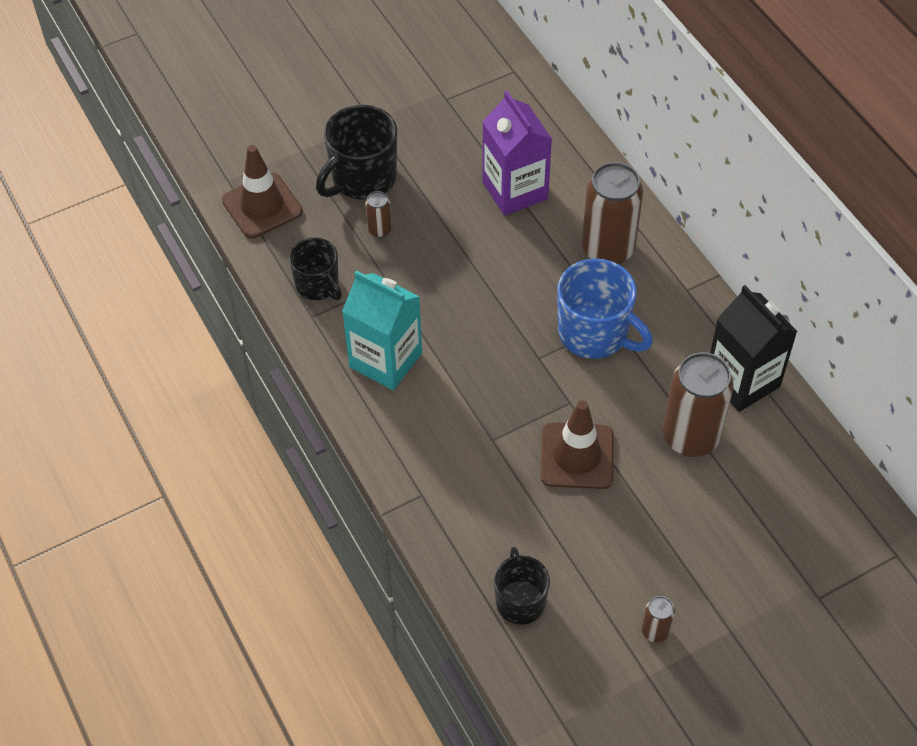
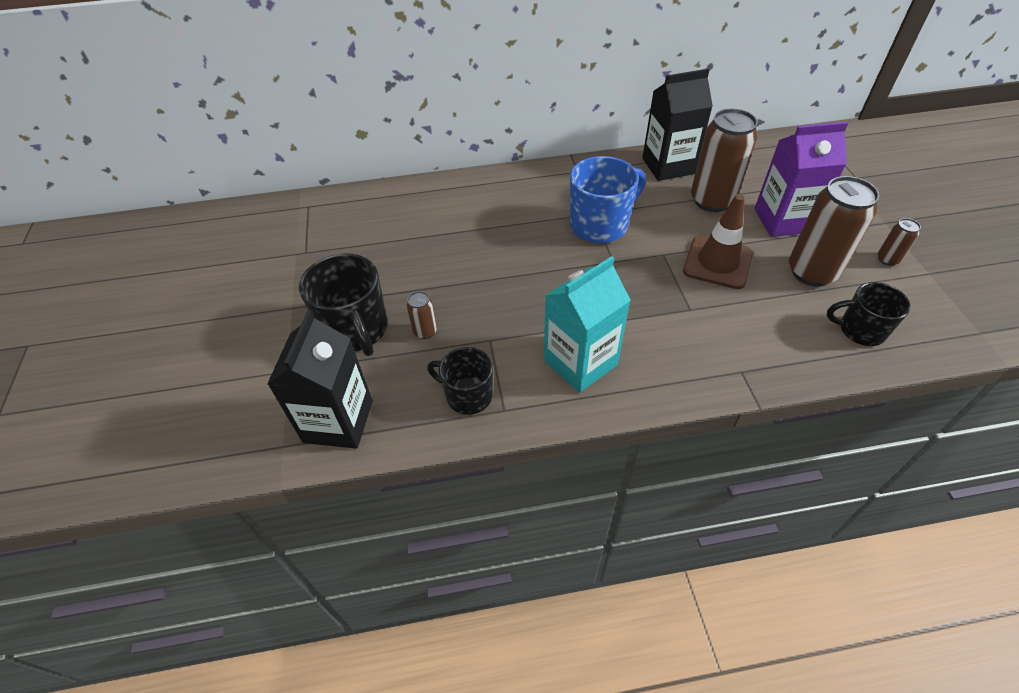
camera: 70 degrees left, 5 degrees down
(262, 206) = (338, 421): brown traffic cone -> black carton
(318, 285) = (467, 395): black mug -> black mug turned 135 degrees counterclockwise
(515, 190) = (433, 234): purple carton -> purple carton (783, 220)
(608, 249) = (521, 199): brown can -> brown can (811, 272)

